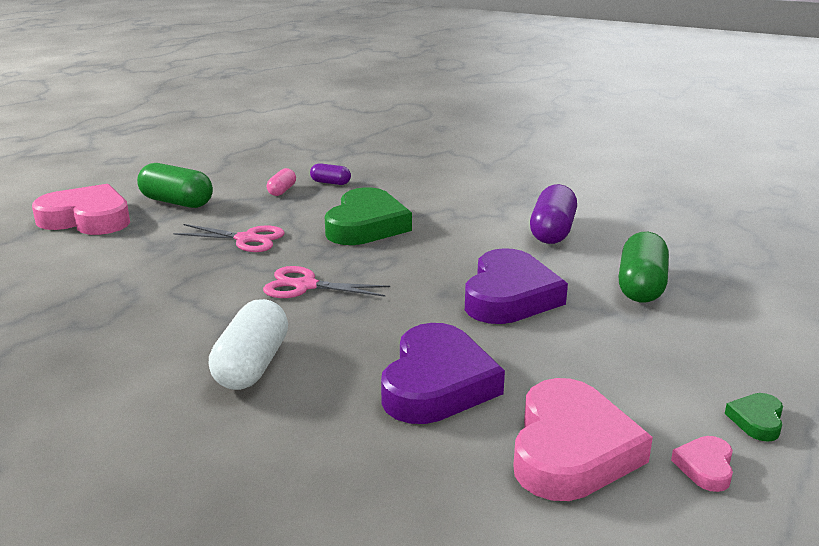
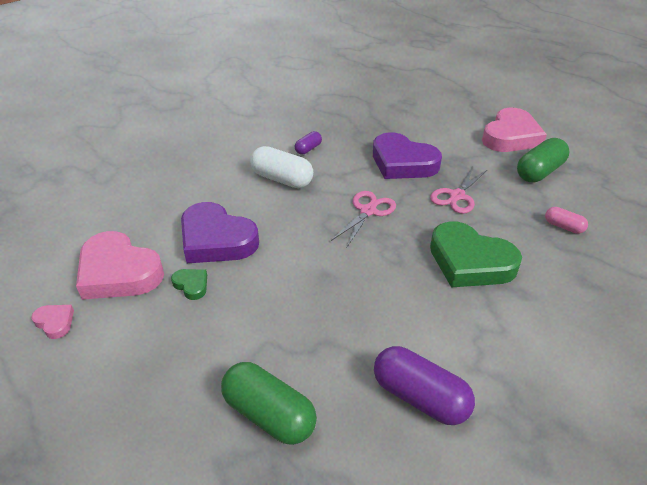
camera: 110 degrees right, 15 degrees up
(330, 183) = (585, 260): purple capsule -> purple capsule (308, 149)
(509, 296) = (300, 310): purple heart -> purple heart (402, 163)
(756, 420) = (60, 376): green heart -> green heart (191, 285)

